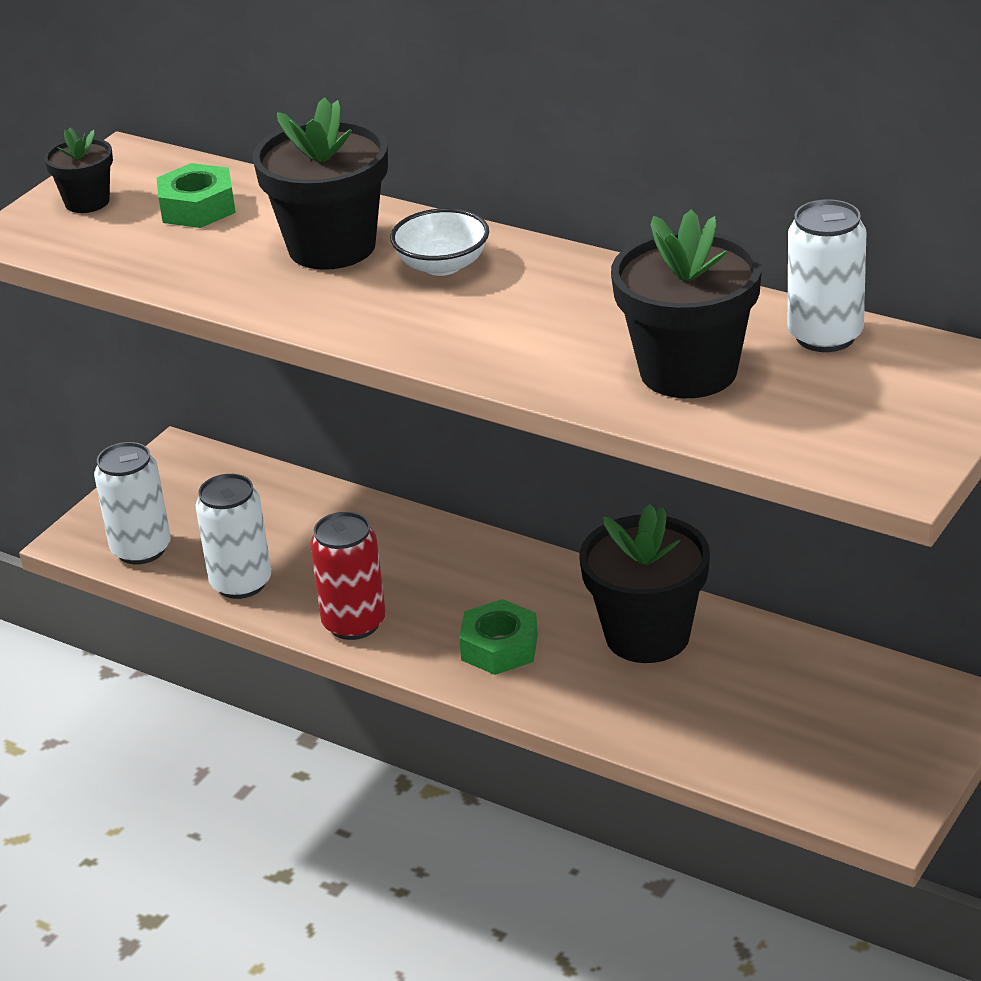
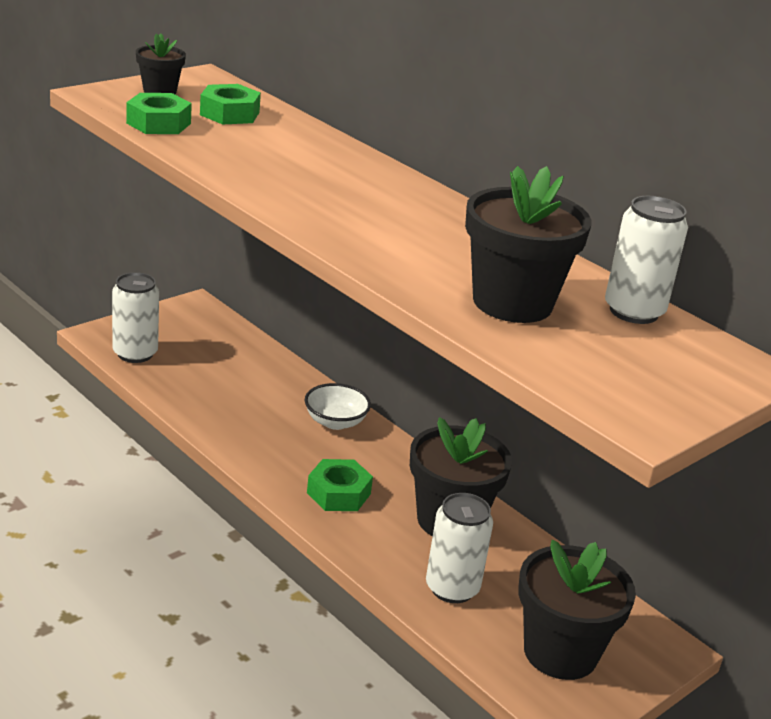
camera: 10 degrees right, 5 degrees down
(122, 254) = (158, 123): none -> green nut
(241, 583) = (186, 395): white can -> white can (452, 588)
(332, 247) = (303, 158): black flower pot -> black flower pot (560, 652)
(354, 623) = (246, 444): red can -> none
(442, 265) = (372, 189): white bowl -> white bowl (335, 422)

